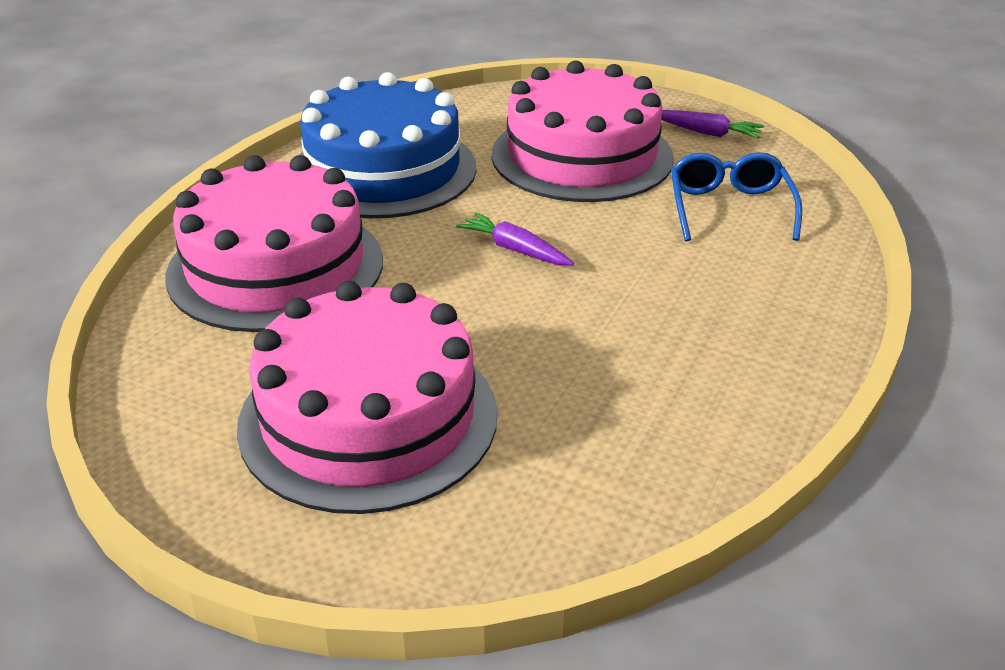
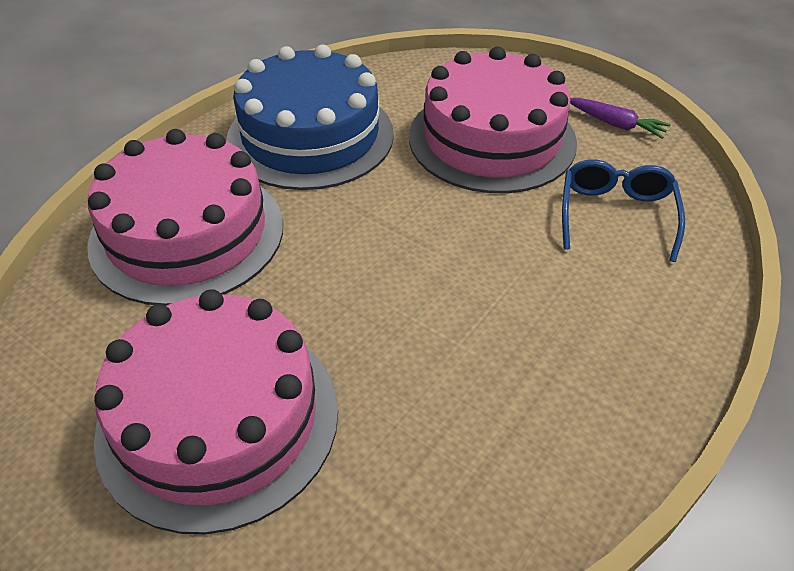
camera: 10 degrees right, 10 degrees up
(514, 249) = (403, 239): purple carrot -> none

